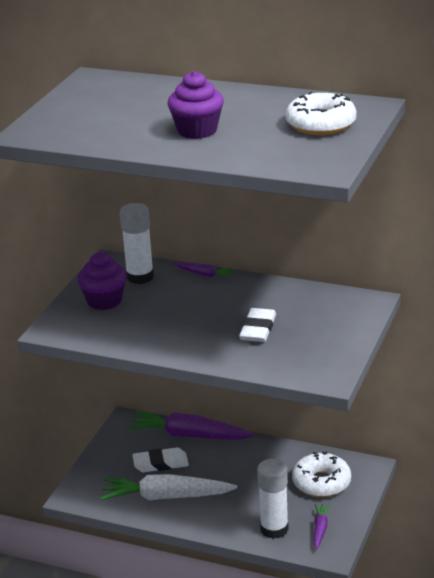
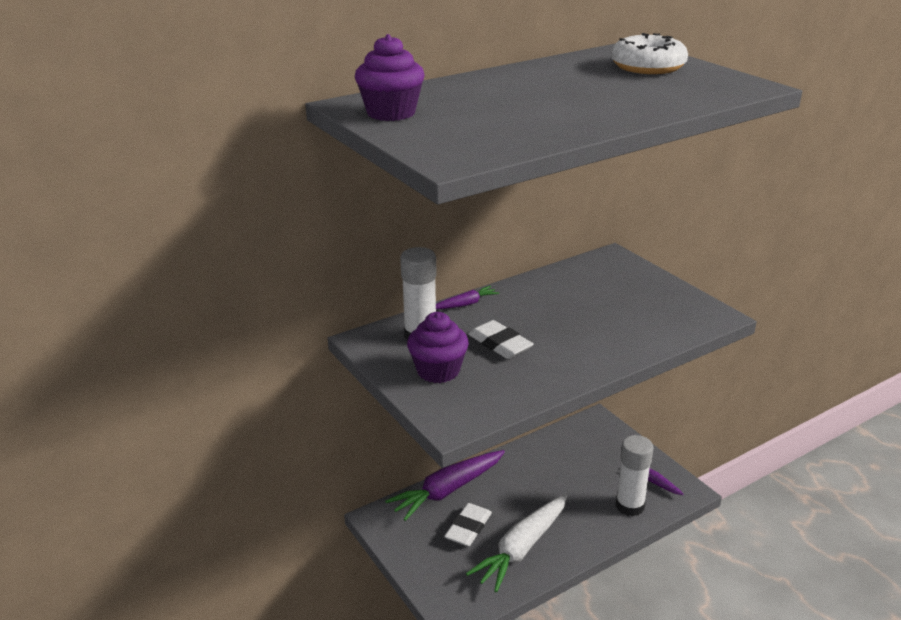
camera: 55 degrees left, 0 degrees up
(197, 130) = (584, 101): purple cupcake -> purple cupcake (391, 113)
(258, 329) = (597, 315): white eraser -> white eraser (500, 344)
(321, 482) = (593, 451): white donut -> none

